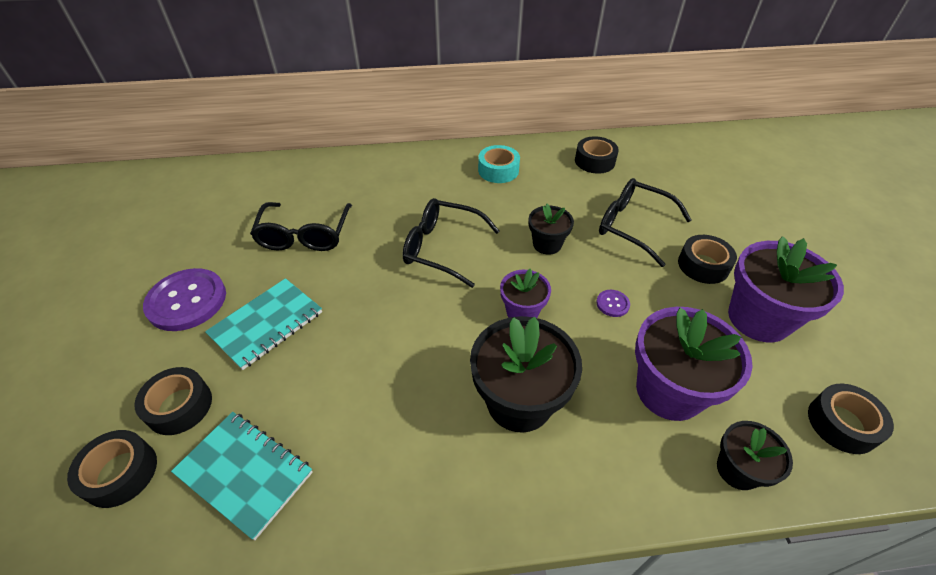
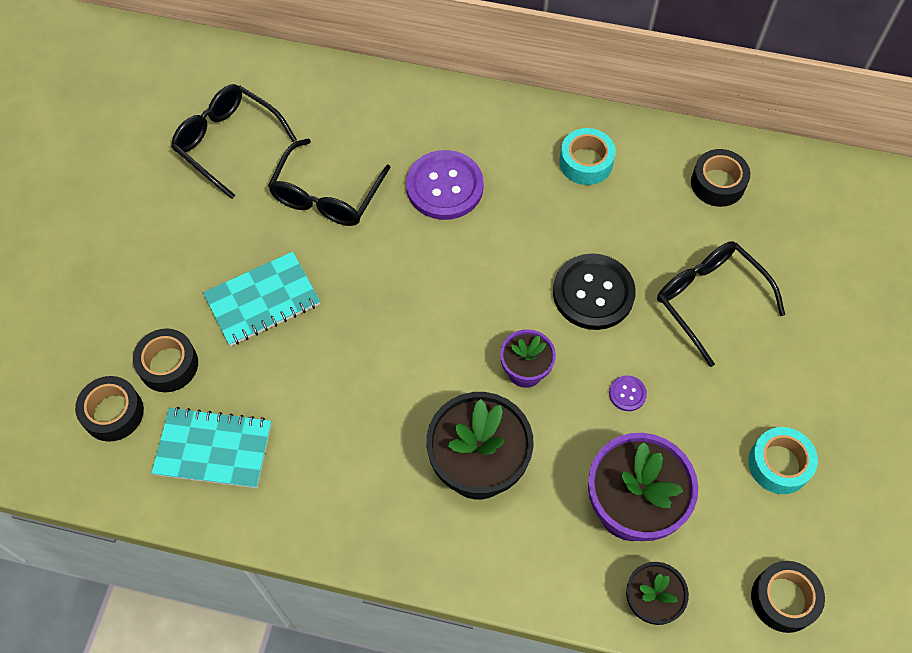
camera: 20 degrees right, 15 degrees up
(187, 301) = (190, 246): purple button -> purple button (444, 186)
(244, 473) = (213, 449): turquoise notebook -> turquoise notebook turned 45 degrees counterclockwise
(441, 248) = (471, 260): black glasses -> black glasses (227, 142)
(547, 244) = (593, 293): black flower pot -> black button
(703, 265) = (760, 379): black tape -> none
(758, 318) = (779, 464): purple flower pot -> turquoise tape

